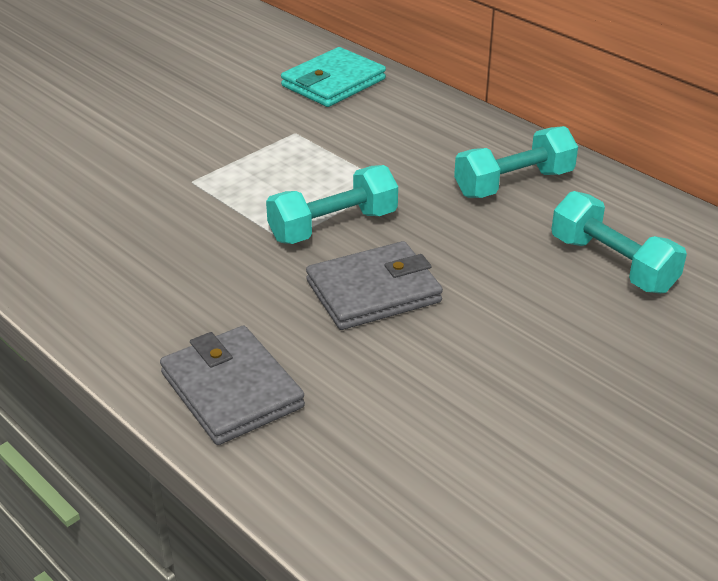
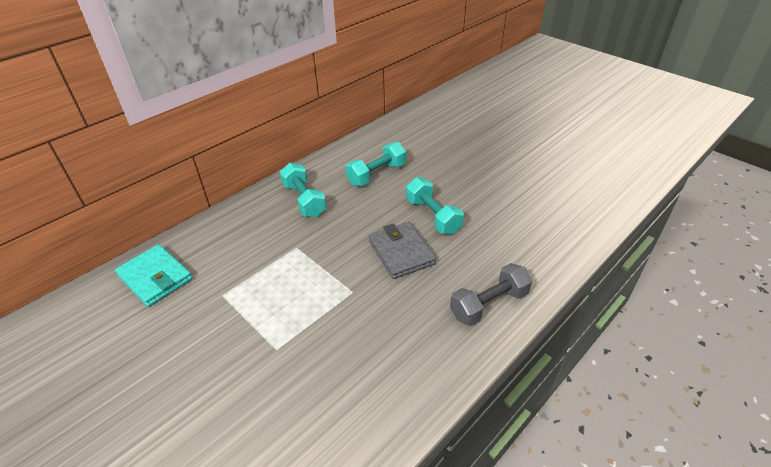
camera: 90 degrees left, 5 degrees up
(231, 390) = (489, 304): grey wallet -> grey dumbbell
(333, 226) = (339, 270): turquoise dumbbell -> turquoise dumbbell (432, 216)

